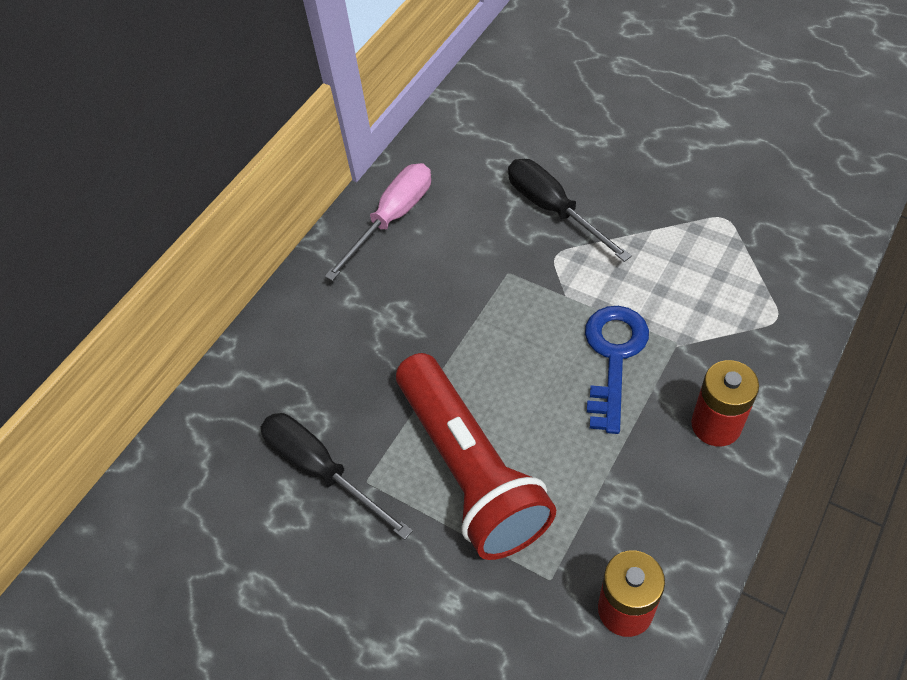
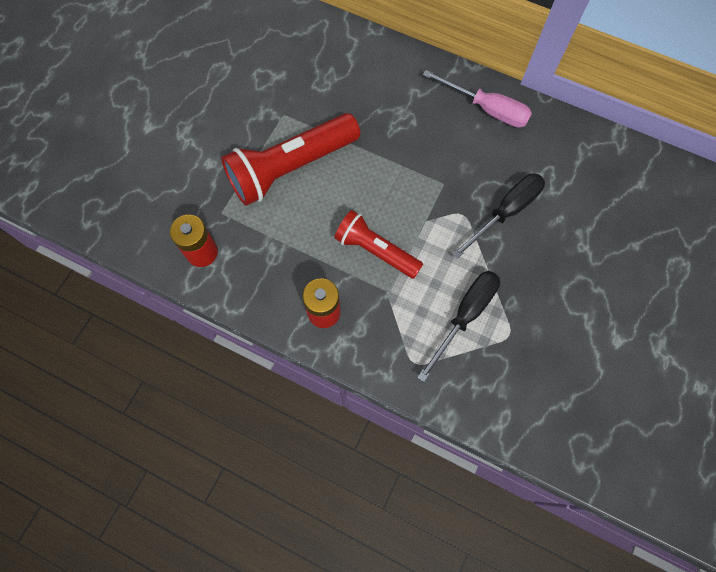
camera: 80 degrees right, 15 degrees up
(321, 470) = (290, 91): black screwdriver -> black screwdriver (465, 316)
(613, 357) = (375, 250): blue key -> red flashlight

